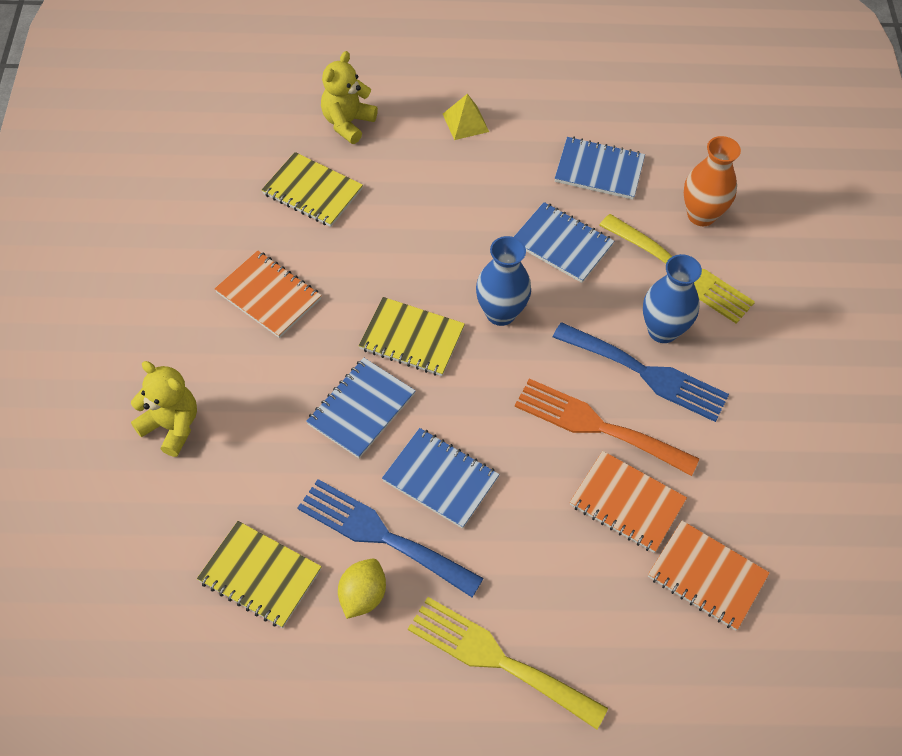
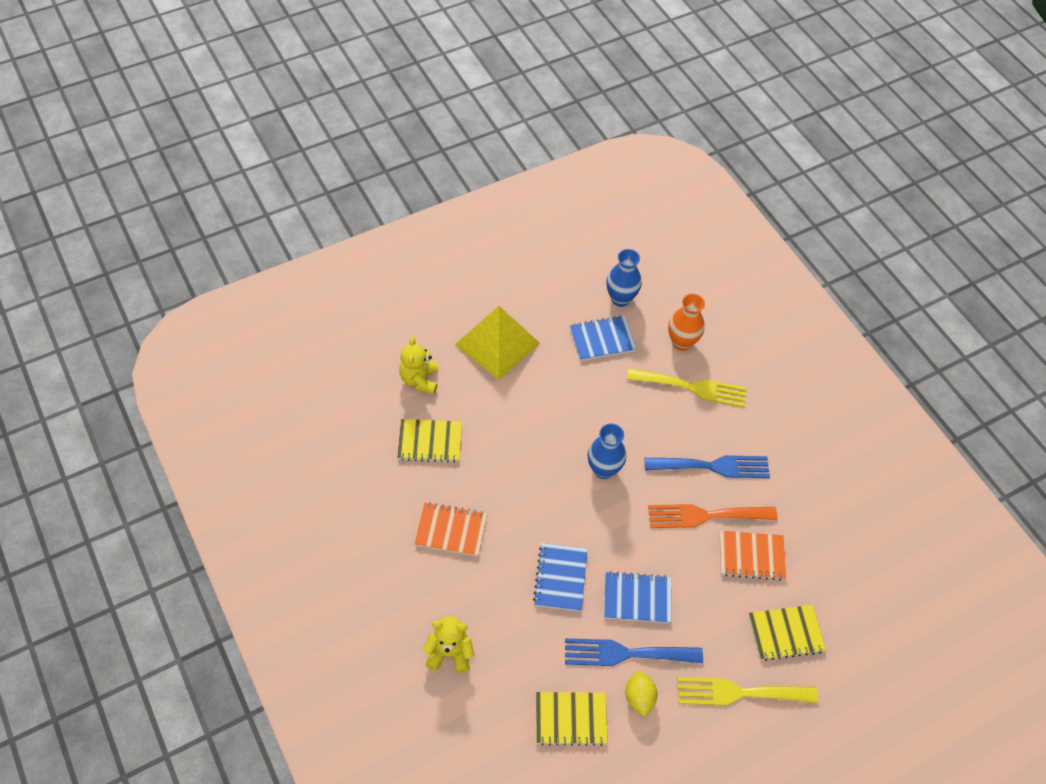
camera: 30 degrees left, 0 degrees up
(411, 339) = (560, 514): yellow notebook -> yellow notebook (785, 633)
(465, 122) = (497, 343): yellow pyramid -> yellow pyramid, size x2.21
(562, 244) = (611, 403): blue notebook -> none
(662, 330) = (705, 433): blue vase -> blue vase (620, 299)
(707, 577) = (820, 578): orange notebook -> none

